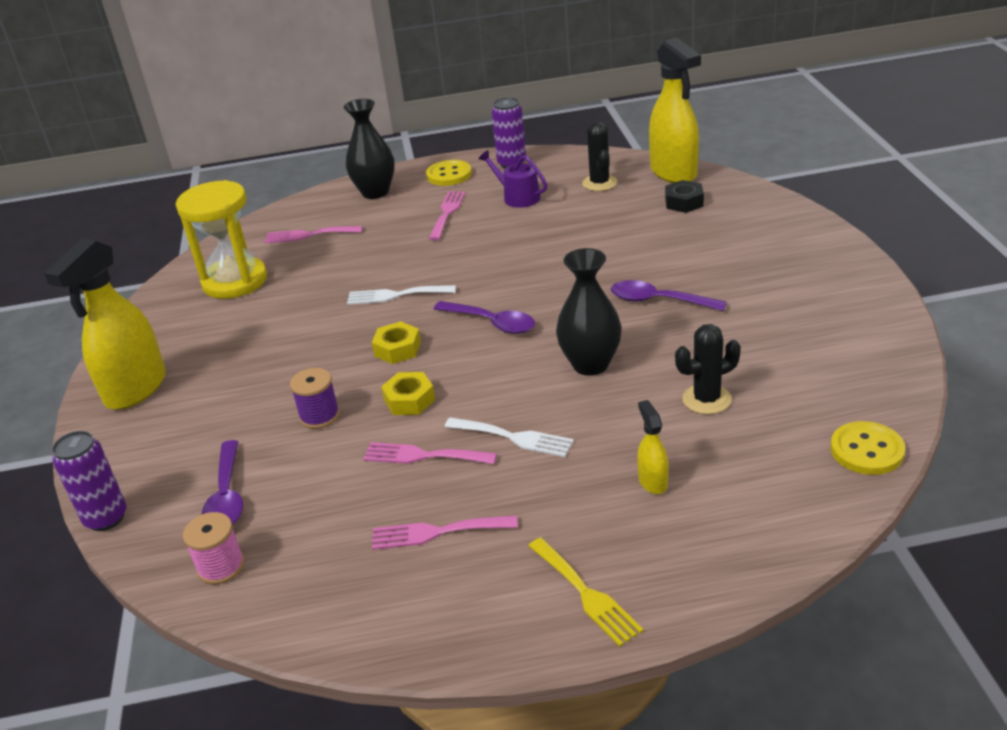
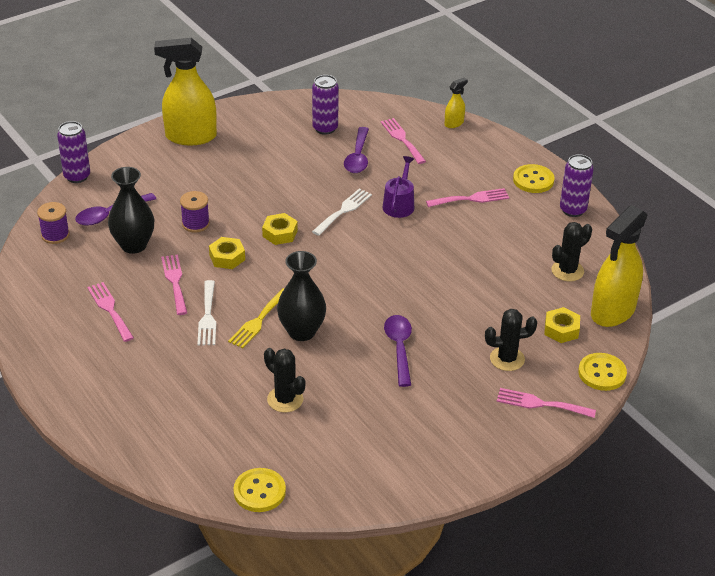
camera: 60 degrees right, 5 degrees up
(221, 566) = (55, 235): pink spool -> purple spool
(235, 281) = (325, 128): yellow hourglass -> purple can
(375, 192) = (483, 150): black vase -> black vase (133, 245)
(396, 295) = (343, 210): white fork -> white fork turned 60 degrees clockwise
(492, 323) = (330, 269): purple spoon -> purple spoon (358, 157)
(517, 197) = (517, 230): purple watering can -> purple watering can (399, 204)
(586, 594) = (80, 385): yellow fork -> yellow fork (258, 321)
(652, 481) = (188, 391): yellow spray bottle -> yellow spray bottle (454, 123)
(684, 202) = (561, 330): black nut -> yellow nut
(711, 239) = (507, 359): none -> black cactus
(758, 194) = (602, 373): none -> yellow button
(787, 233) = (540, 404): none -> pink fork

